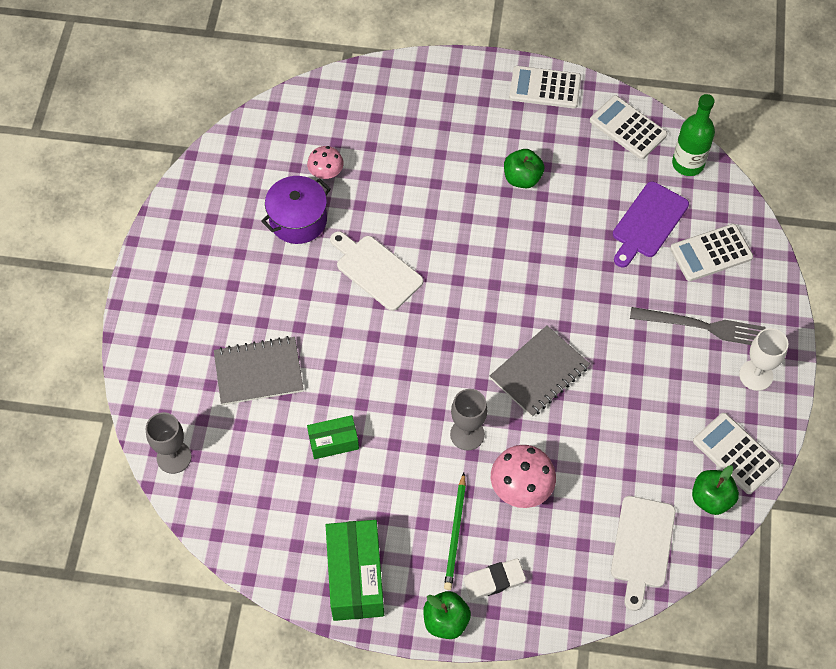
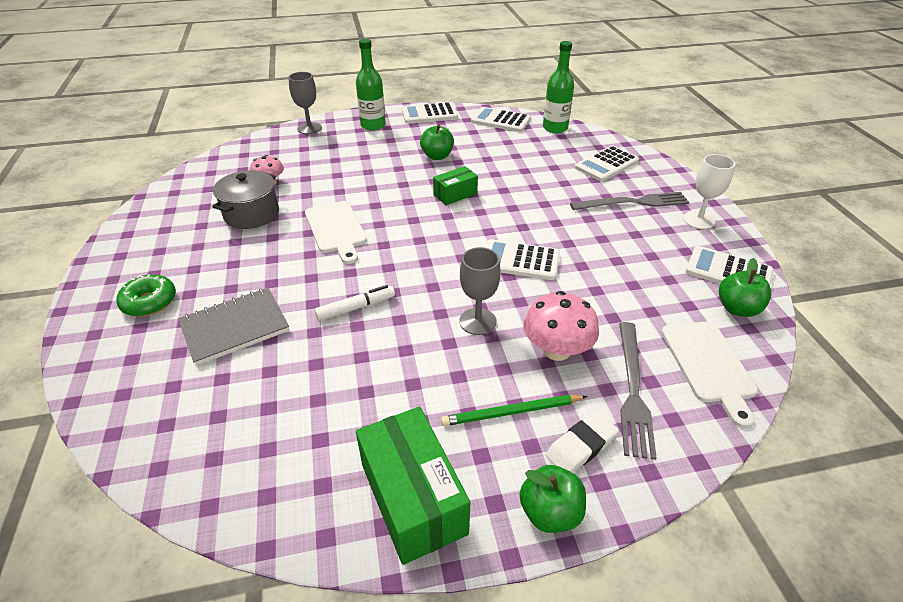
camera: 20 degrees left, 20 degrees down
(174, 457) = (138, 434): grey goblet -> grey goblet (309, 128)
(190, 317) = (149, 302): none -> green donut
(298, 220) = (251, 214): purple pot -> grey pot
(333, 442) = (337, 365): green box -> green box (455, 194)
(366, 383) = (355, 308): none -> white marker
(376, 270) = (336, 229): white cutting board -> white cutting board turned 135 degrees counterclockwise
(455, 534) = (511, 412): green pencil -> green pencil turned 90 degrees clockwise
(468, 93) = (373, 125): none -> green bottle
(539, 372) = (520, 260): grey notebook -> white calculator
(562, 548) = (633, 391): none -> grey fork
(648, 223) = (548, 159): purple cutting board -> none

